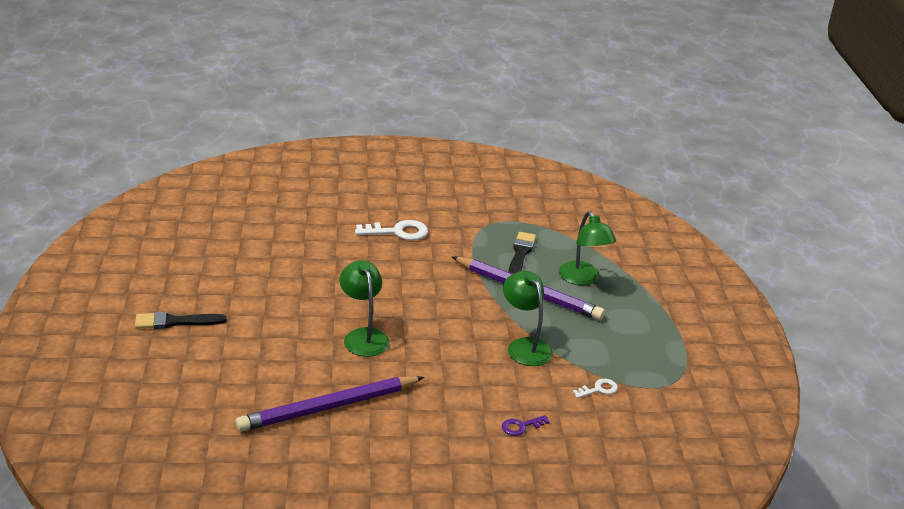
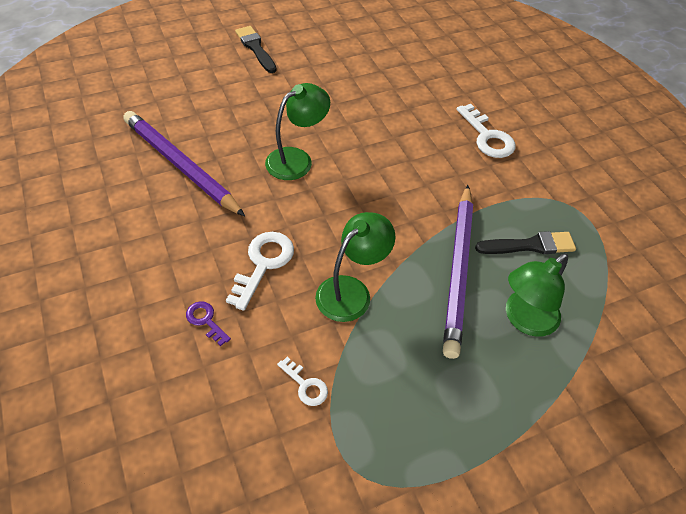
camera: 70 degrees right, 20 degrees up
(476, 383) = (263, 264): none -> white key

